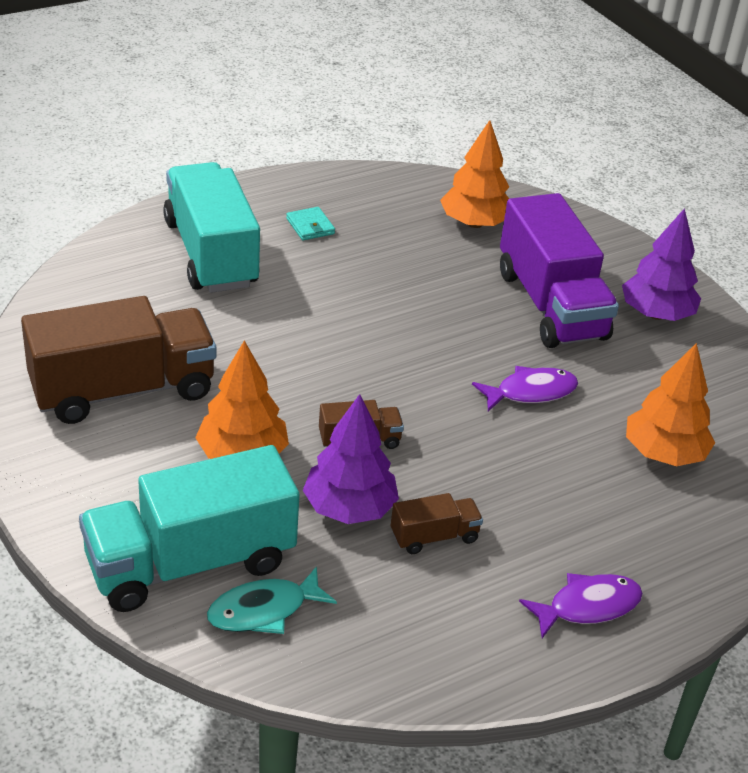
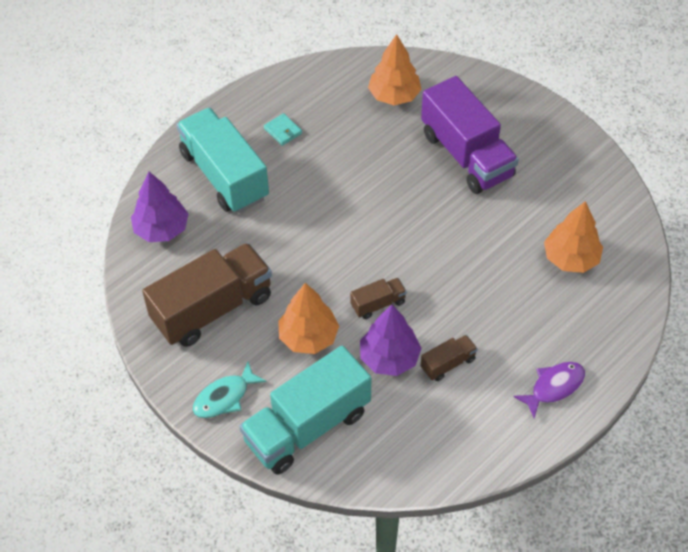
camera: 10 degrees left, 15 degrees up
(263, 610) = (364, 447): turquoise fish -> turquoise fish (224, 397)
(531, 392) = (474, 233): purple fish -> none
(656, 314) = (537, 143): purple tree -> purple tree (161, 229)

